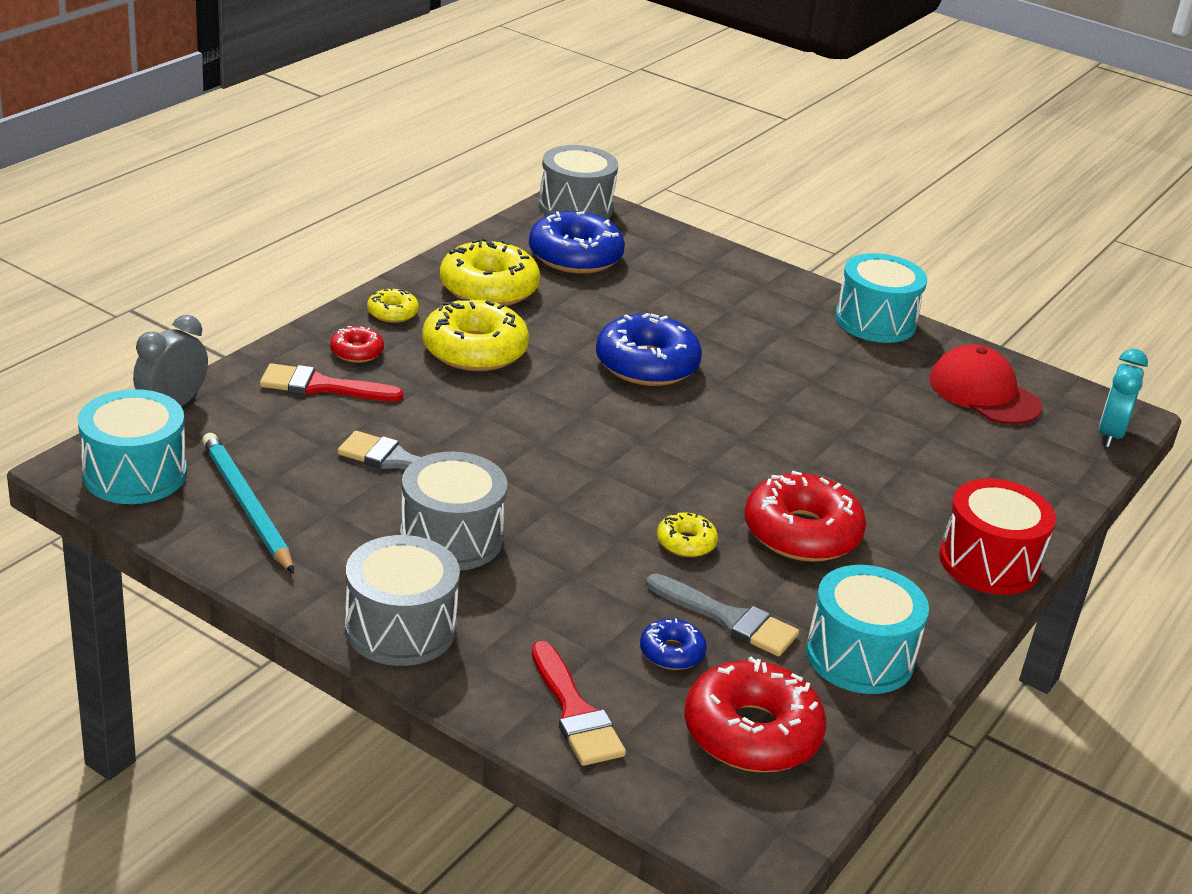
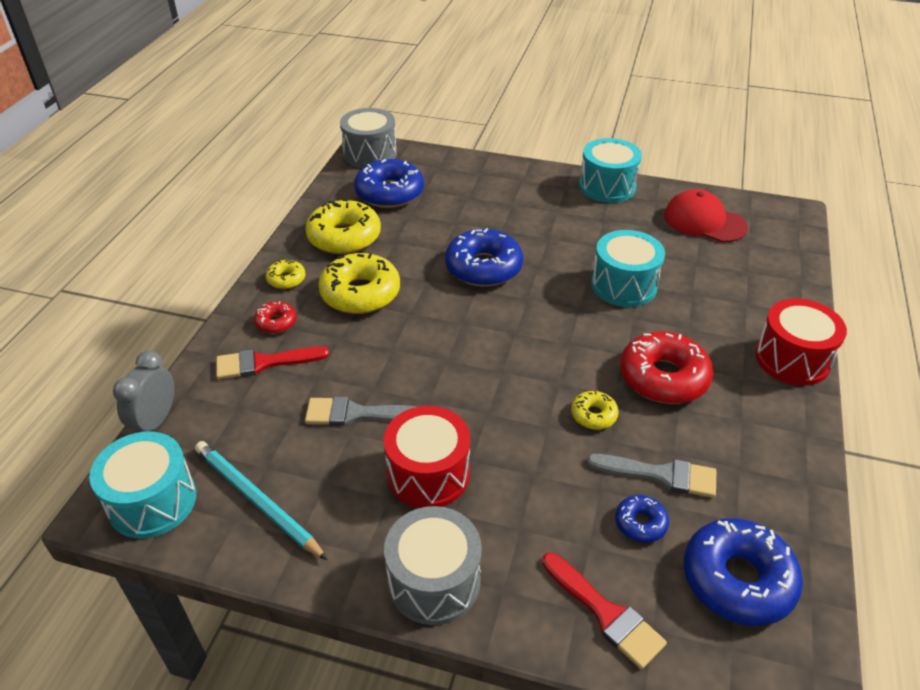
camera: 15 degrees left, 10 degrees up
(451, 538) = (428, 474): grey drum -> red drum
(751, 733) = (737, 579): red donut -> blue donut
(859, 656) = (764, 475): turquoise drum -> turquoise drum (624, 285)
(1110, 434) = (795, 229): turquoise clock -> none

